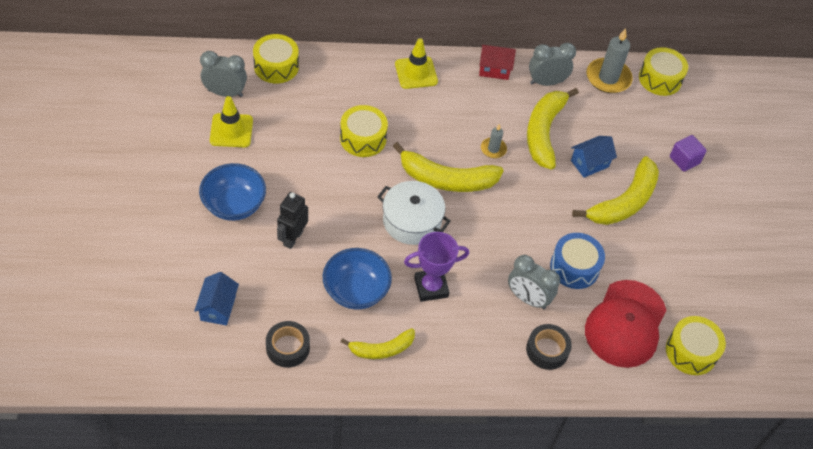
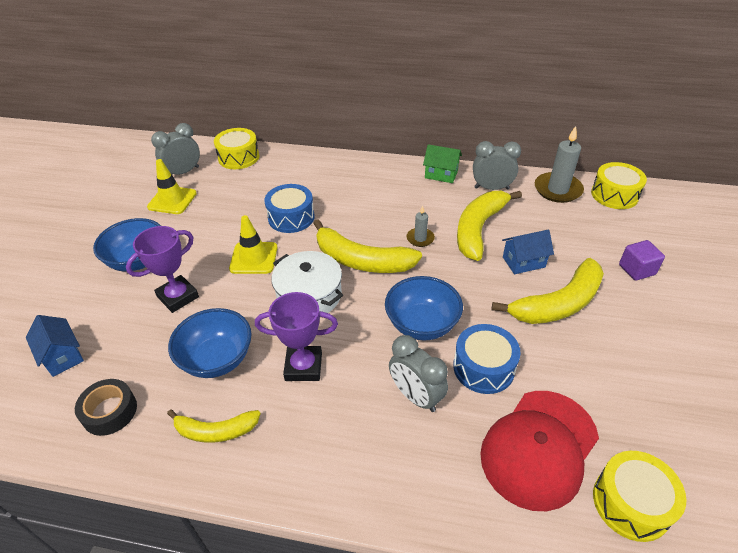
camera: 20 degrees right, 10 degrees down
(218, 308) = (62, 356): blue house -> blue house turned 60 degrees counterclockwise
(225, 93) = (183, 172): grey clock -> grey clock turned 60 degrees counterclockwise
(293, 238) = (178, 297): black robot -> purple trophy
(363, 138) = (291, 217): yellow drum -> blue drum
(416, 73) = (364, 171): yellow traffic cone -> yellow traffic cone (254, 258)
(494, 69) = (441, 174): red house -> green house
(517, 236) = (422, 324): none -> blue bowl
(547, 350) = (424, 467): black tape -> none

